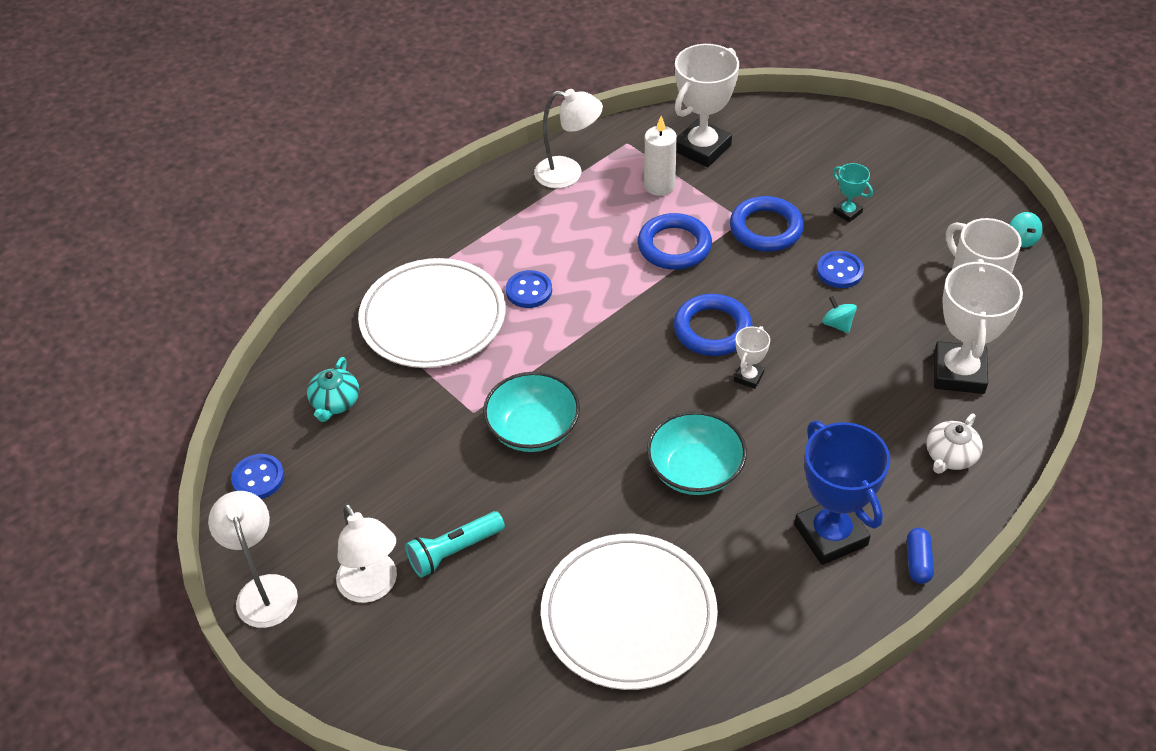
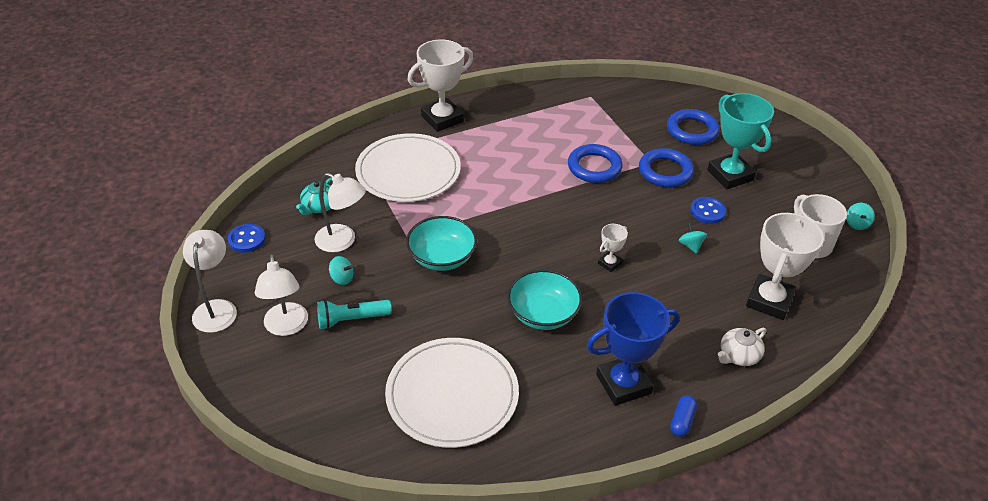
camera: 15 degrees right, 5 degrees down
(414, 497) = (342, 278): none -> turquoise spinning top
(529, 291) = (480, 171): blue button -> none
(568, 174) = (541, 106): white lamp -> white lamp (342, 241)
(659, 185) = (601, 127): white candle -> none
(702, 148) = (642, 111): white trophy -> white trophy (442, 119)
(712, 329) = (597, 226): blue ring -> blue ring (692, 131)
(830, 535) = (623, 384): blue trophy -> blue trophy turned 75 degrees clockwise
(847, 212) = (730, 175): turquoise trophy -> turquoise trophy, size x2.11

